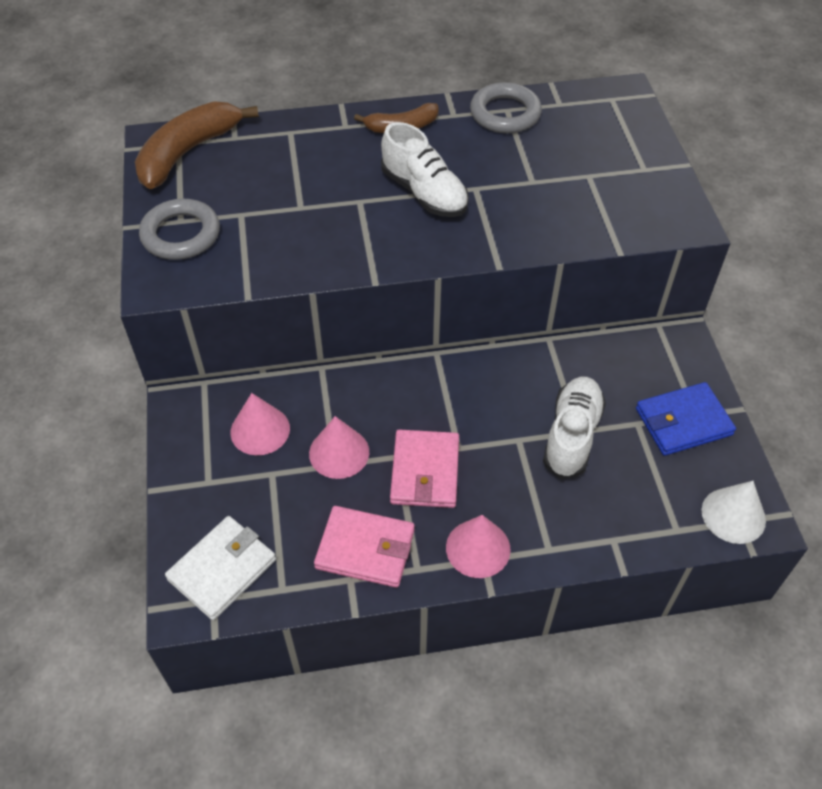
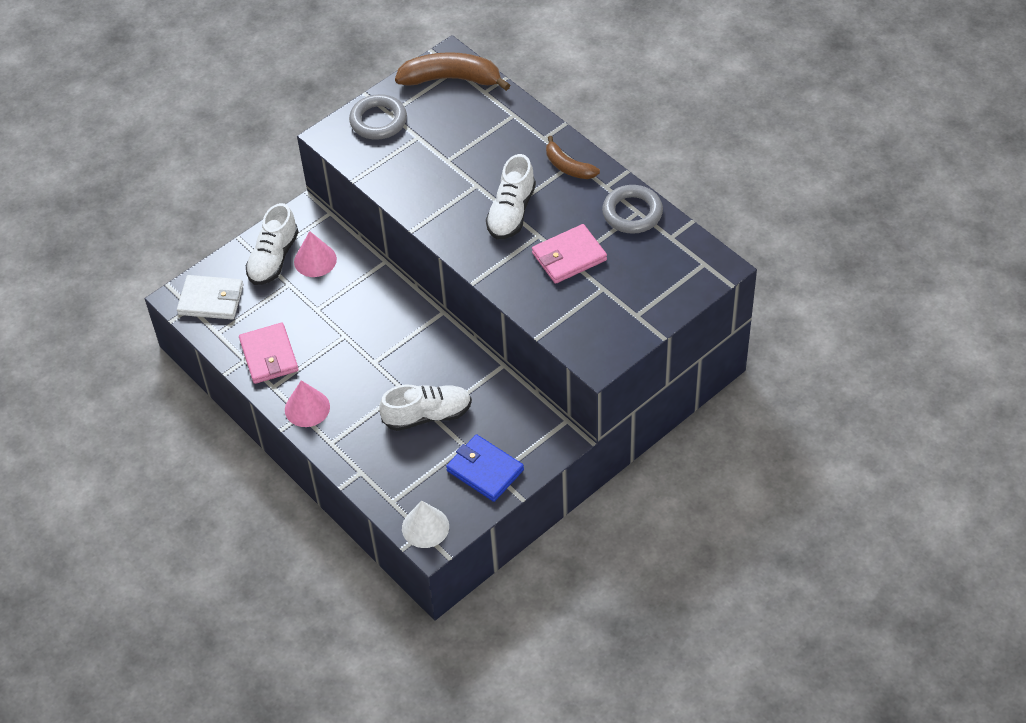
camera: 60 degrees right, 0 degrees up
(218, 470) = (273, 258): none -> white shoe
(339, 452) = (326, 306): pink cone -> none
(425, 471) = (343, 355): pink wallet -> pink wallet (569, 256)

